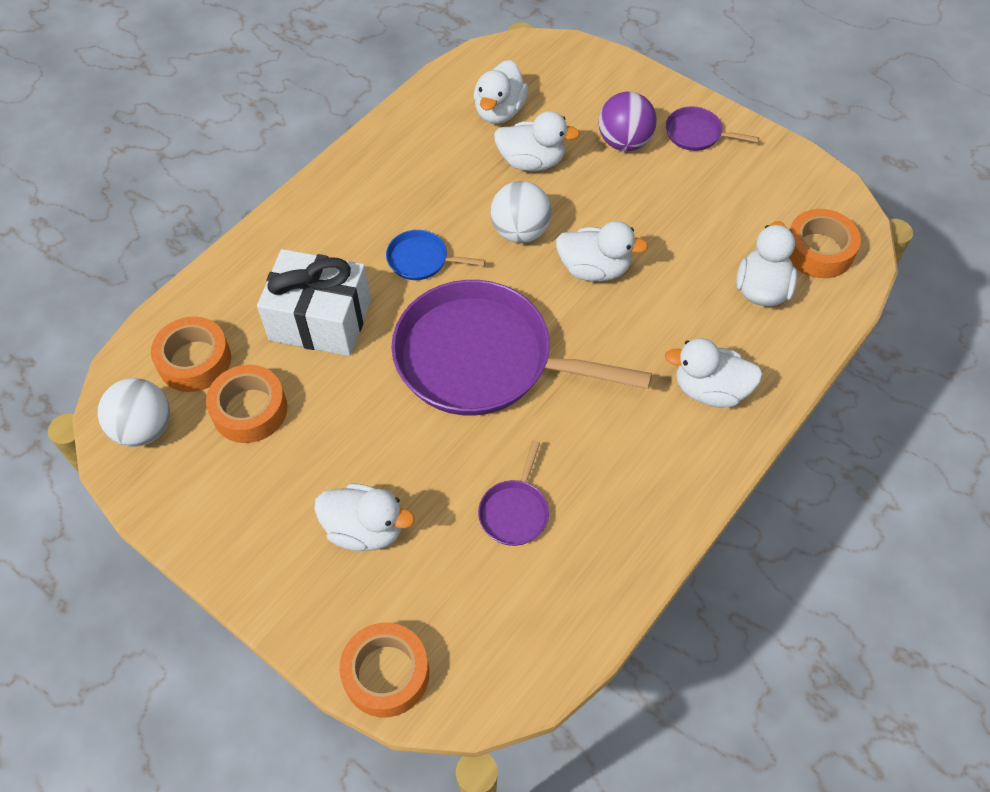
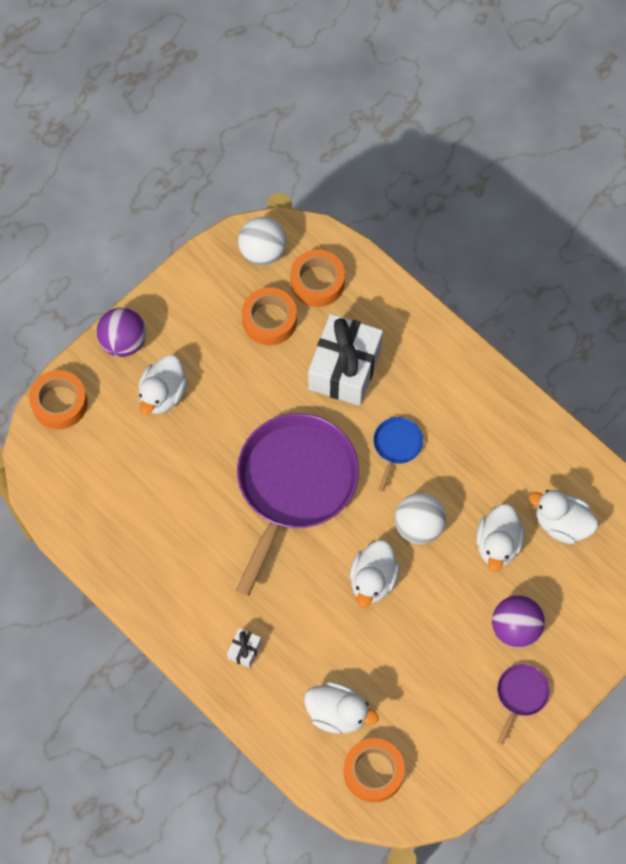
camera: 95 degrees right, 10 degrees up
(282, 594) = (123, 342): none -> purple ball
(515, 511) = (162, 494): purple pan -> none
(710, 390) = (244, 650): white duck -> white gift

